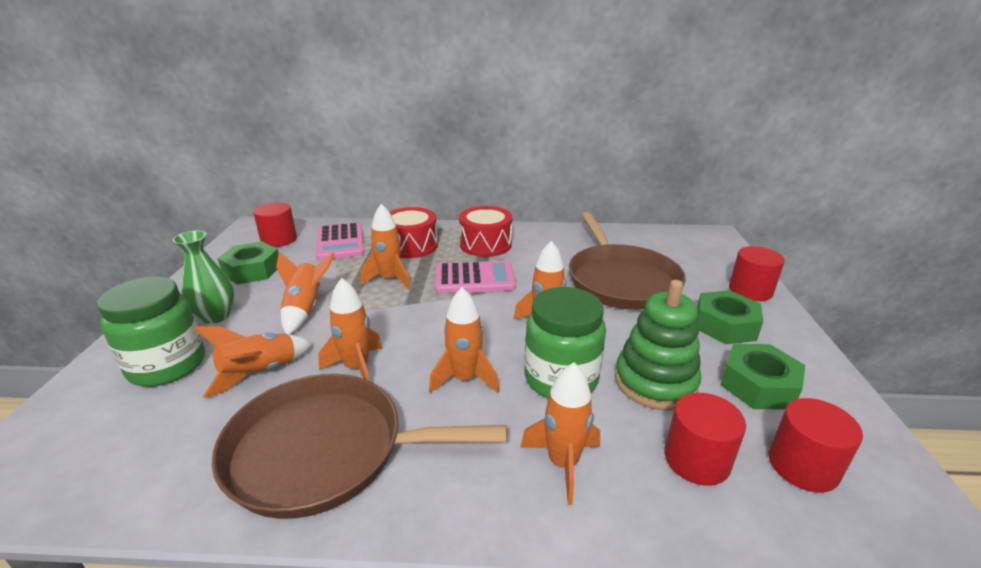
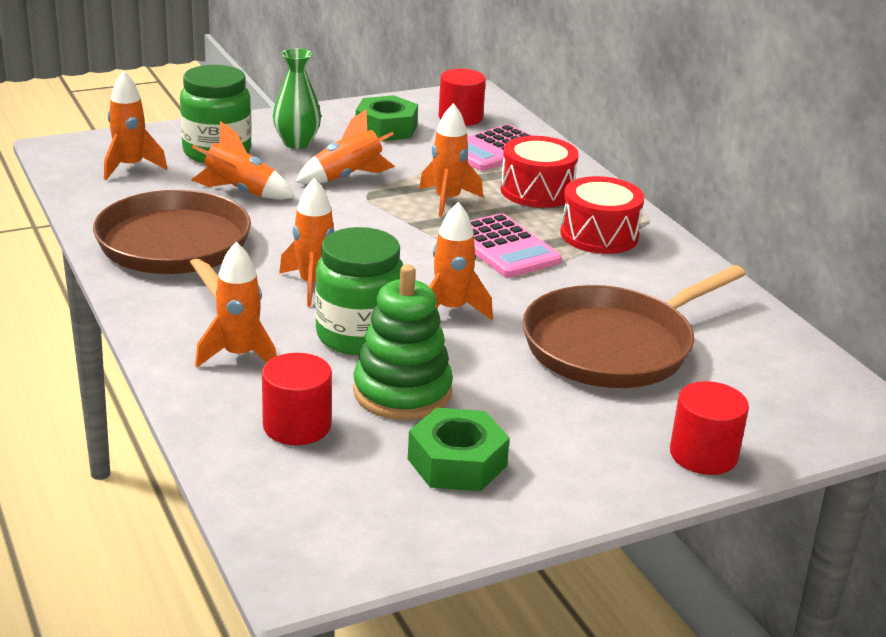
camera: 60 degrees right, 0 degrees up
(357, 368) = (283, 230): orange rocket -> orange rocket (130, 167)
(725, 325) = (575, 435): green nut -> none
(802, 466) = (335, 490): red cylinder -> none

